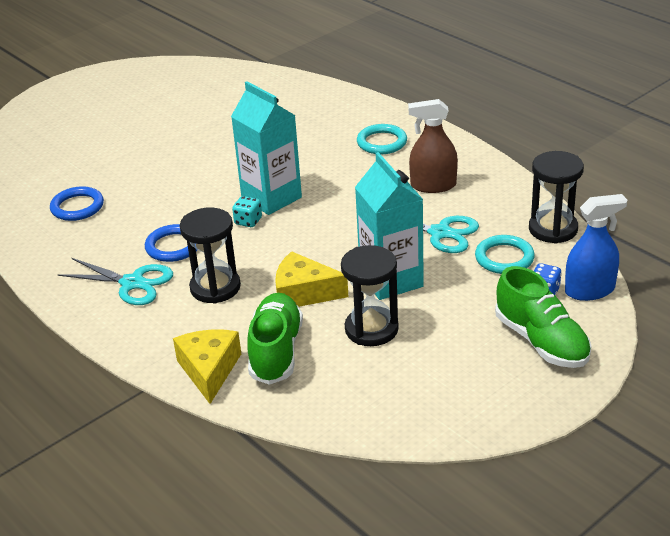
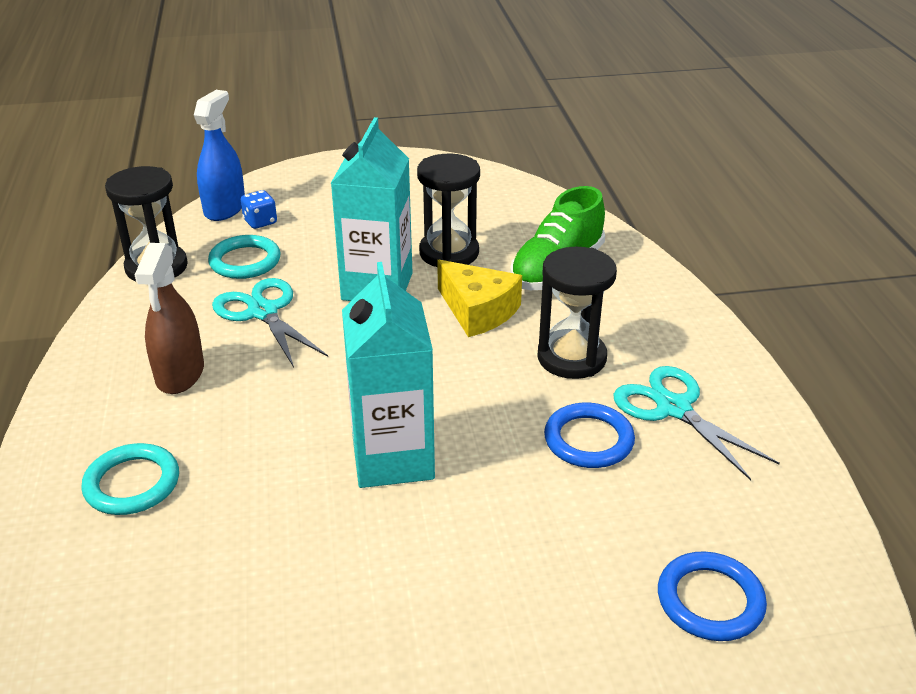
camera: 150 degrees left, 0 degrees up
(209, 370) = (635, 278): yellow cheese -> none
(248, 221) = (458, 433): turquoise dice -> none
(433, 185) = (180, 374): brown spray bottle -> brown spray bottle turned 60 degrees clockwise
(541, 341) = (324, 192): green shoe -> none
(590, 290) = (225, 208): blue spray bottle -> blue spray bottle turned 90 degrees clockwise

